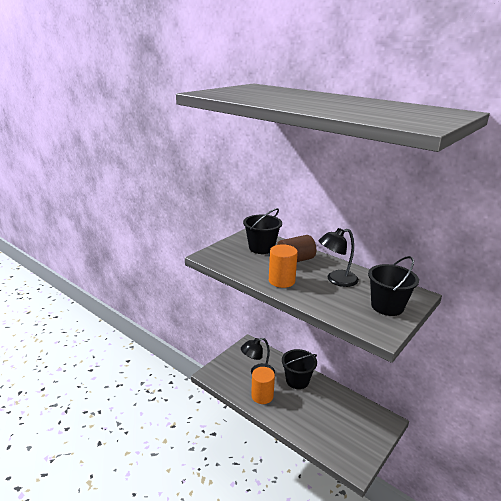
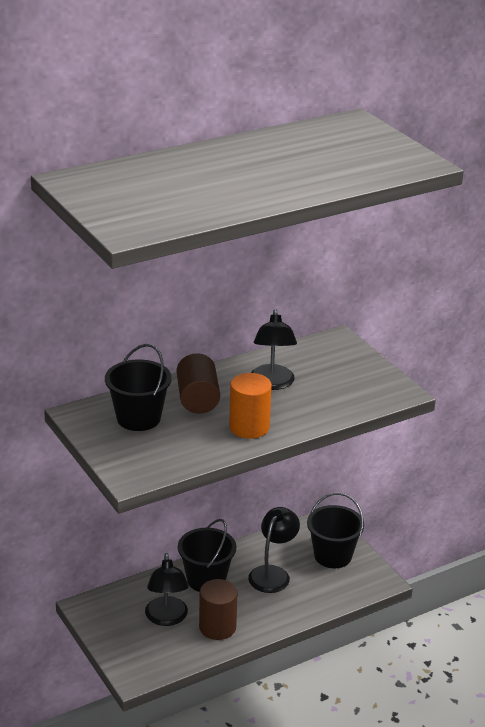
camera: 70 degrees left, 5 degrees up
(262, 396) = (217, 627): orange cylinder -> brown cylinder
(322, 408) = (273, 573): none -> black lamp
(387, 306) = (351, 369): black bucket -> black bucket (333, 556)

